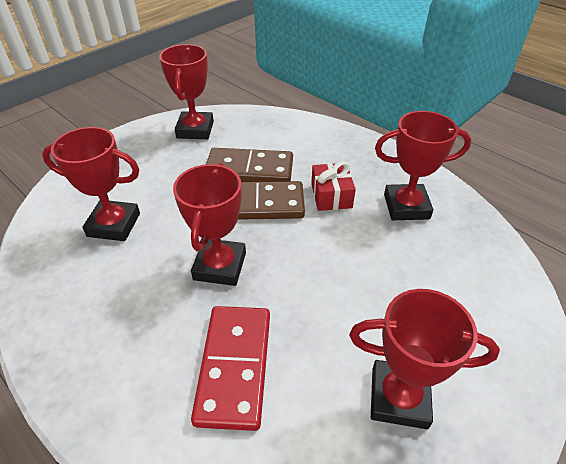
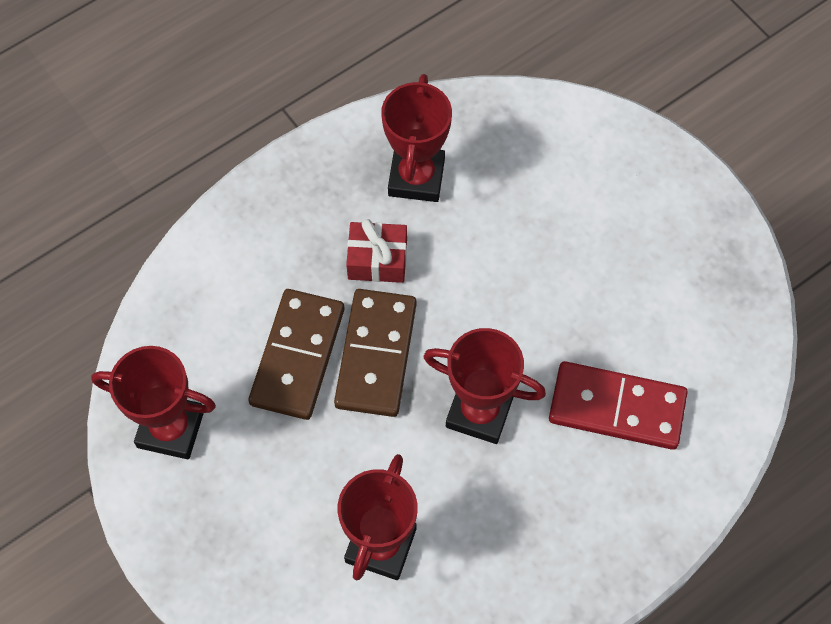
camera: 80 degrees left, 20 degrees up
(399, 397) = (666, 266): red trophy -> none

